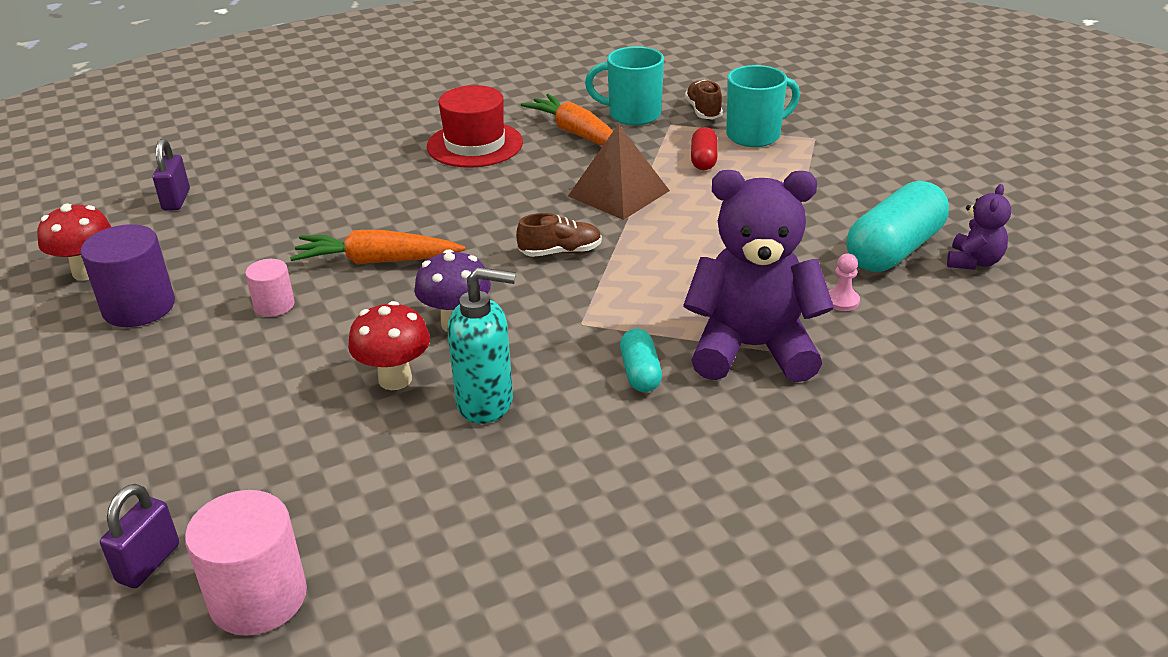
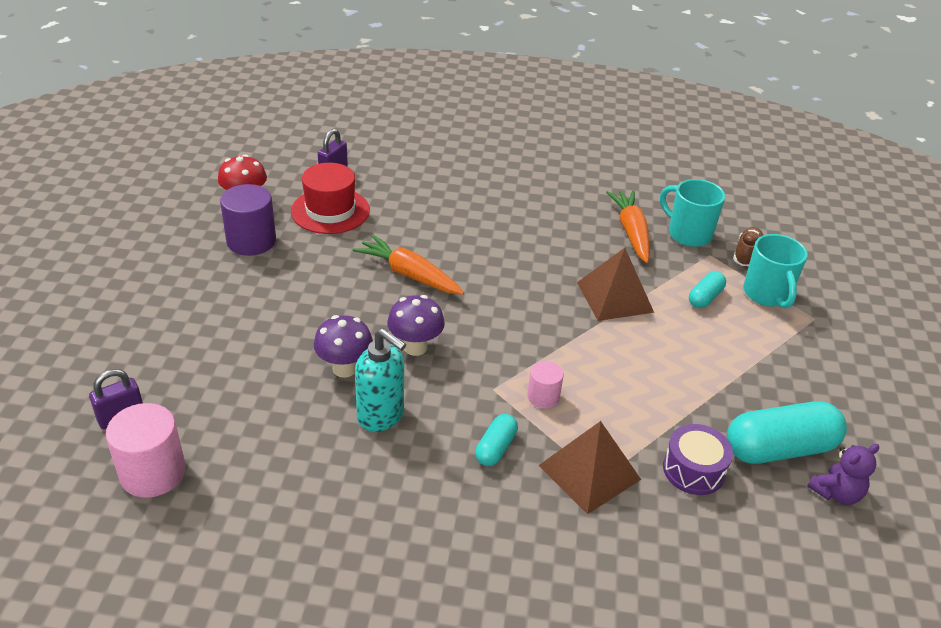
camera: 30 degrees right, 5 degrees up
(274, 305) = (323, 277): pink cylinder -> pink cylinder (543, 397)
(395, 379) = (344, 368): red mushroom -> purple mushroom
(475, 144) = (551, 210): red hat -> red hat (330, 211)
(560, 252) = (530, 326): brown shoe -> none
(703, 160) = (705, 297): red capsule -> turquoise capsule
(752, 348) = (589, 472): purple teddy bear -> brown pyramid
(755, 135) = (767, 294): turquoise mug -> turquoise mug turned 75 degrees clockwise
(842, 301) = (693, 470): pink pawn -> purple drum

